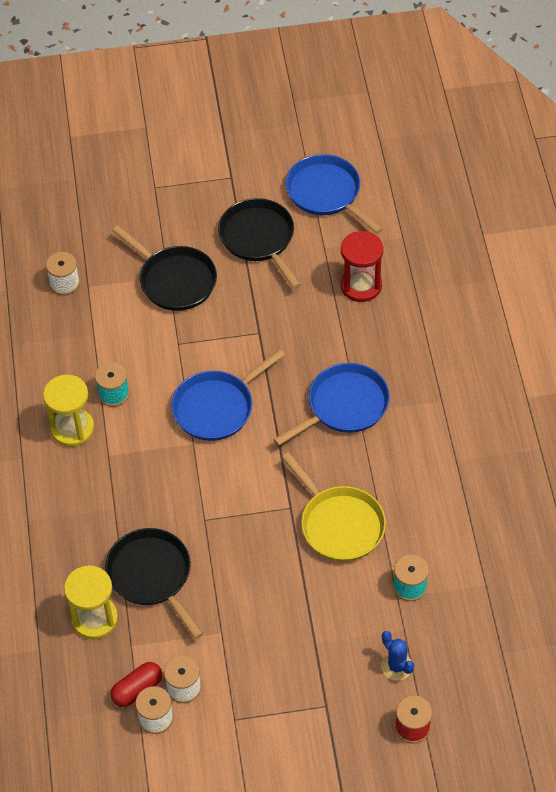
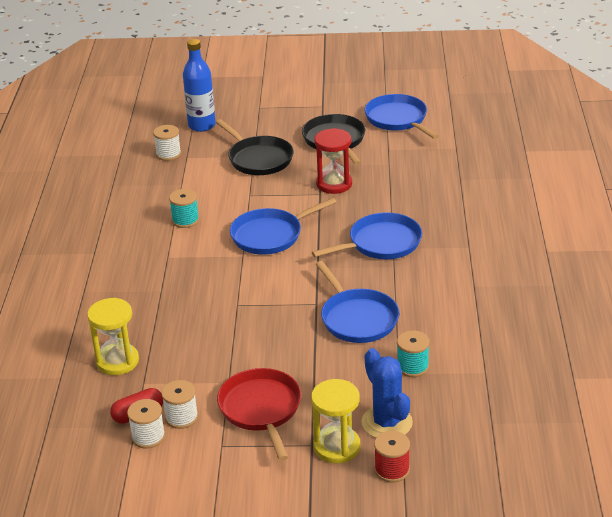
camera: 10 degrees right, 20 degrees down
(72, 429) = (143, 238): yellow hourglass -> yellow hourglass (337, 447)
(92, 228) = (202, 125): none -> blue bottle
(151, 576) = (178, 337): black pan -> none
(264, 665) = (261, 409): none -> red pan
(339, 524) = (357, 318): yellow pan -> blue pan
(361, 286) = (414, 173): red hourglass -> red hourglass (334, 184)
(396, 666) = (387, 422): blue cactus -> blue cactus, size x1.66

